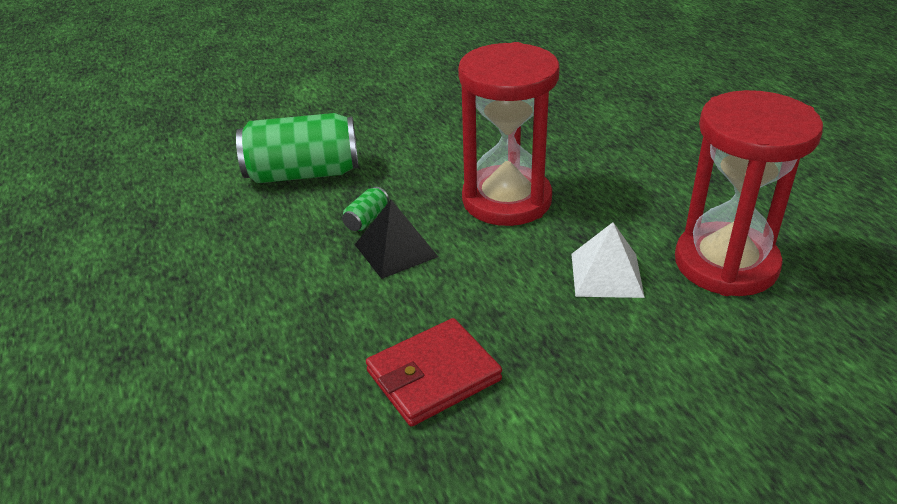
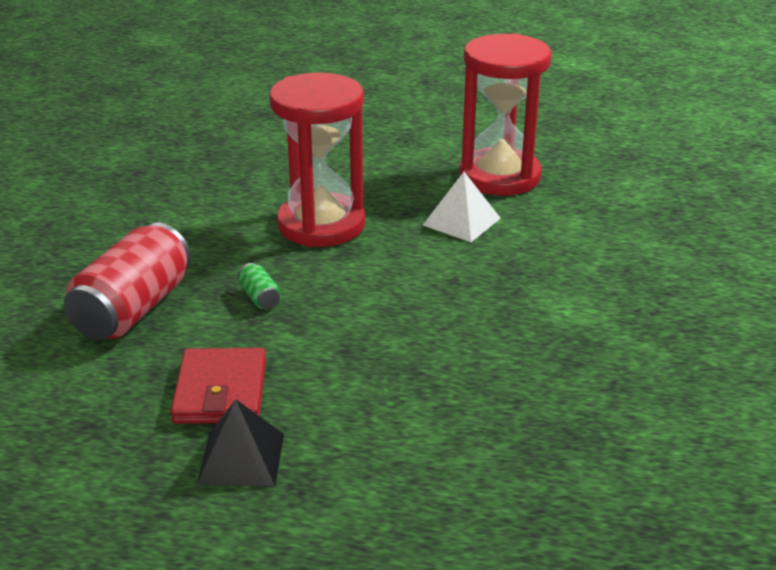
camera: 60 degrees left, 5 degrees down
(303, 173) = (133, 309): green can -> red can
(396, 250) = (323, 297): black pyramid -> black pyramid (241, 458)
(433, 376) = (493, 329): red wallet -> red wallet (220, 391)

